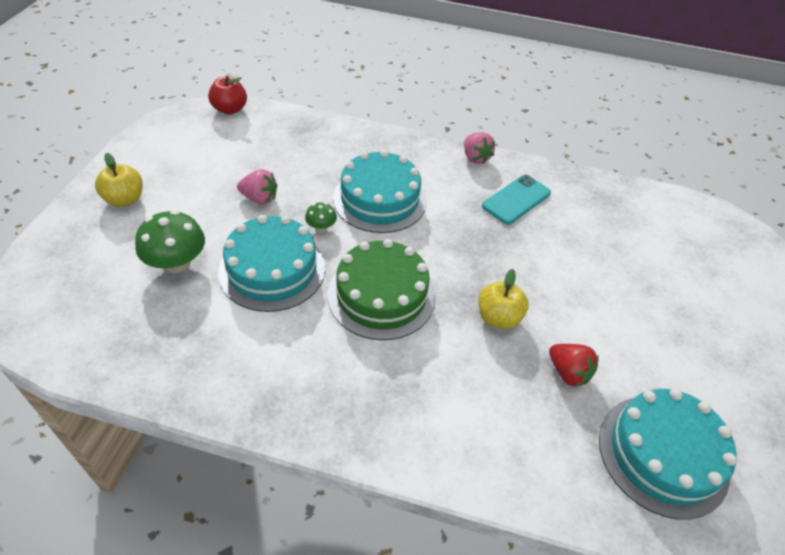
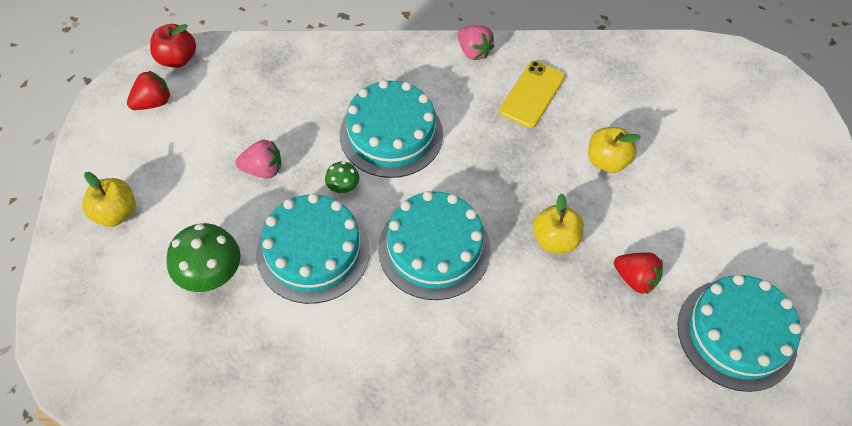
camera: 15 degrees left, 10 degrees up
(196, 133) = (153, 102): none -> red strawberry
(381, 295) = (434, 248): green cake -> turquoise cake
(516, 199) = (532, 94): turquoise phone -> yellow phone
(570, 266) = (607, 161): none -> yellow apple

